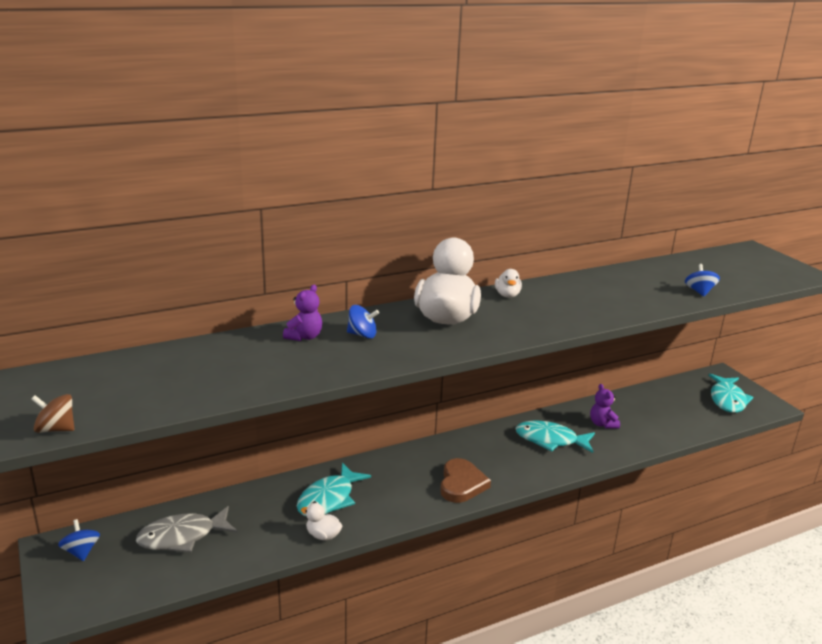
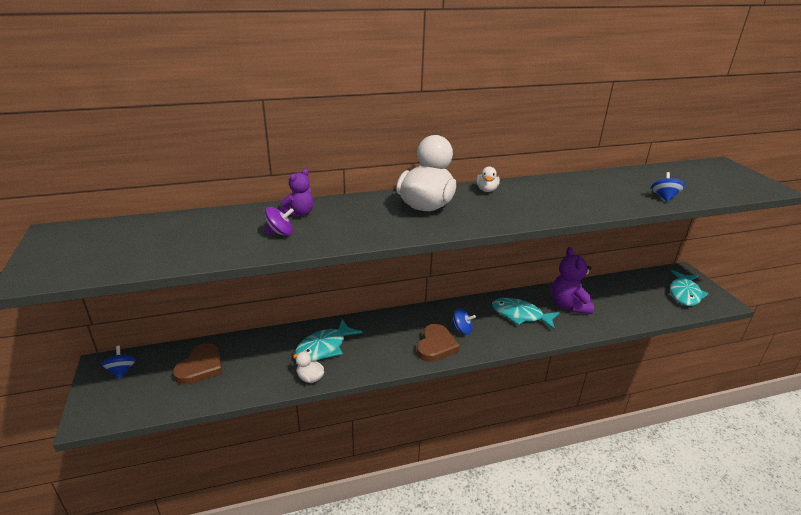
camera: 10 degrees right, 5 degrees up
(56, 429) = (58, 275): brown spinning top -> none
(182, 537) = (200, 367): grey fish -> brown heart
(293, 361) = (280, 233): none -> purple spinning top
(362, 335) = (348, 215): blue spinning top -> blue spinning top (462, 329)
(602, 424) = (568, 305): purple teddy bear -> purple teddy bear, size x1.69

